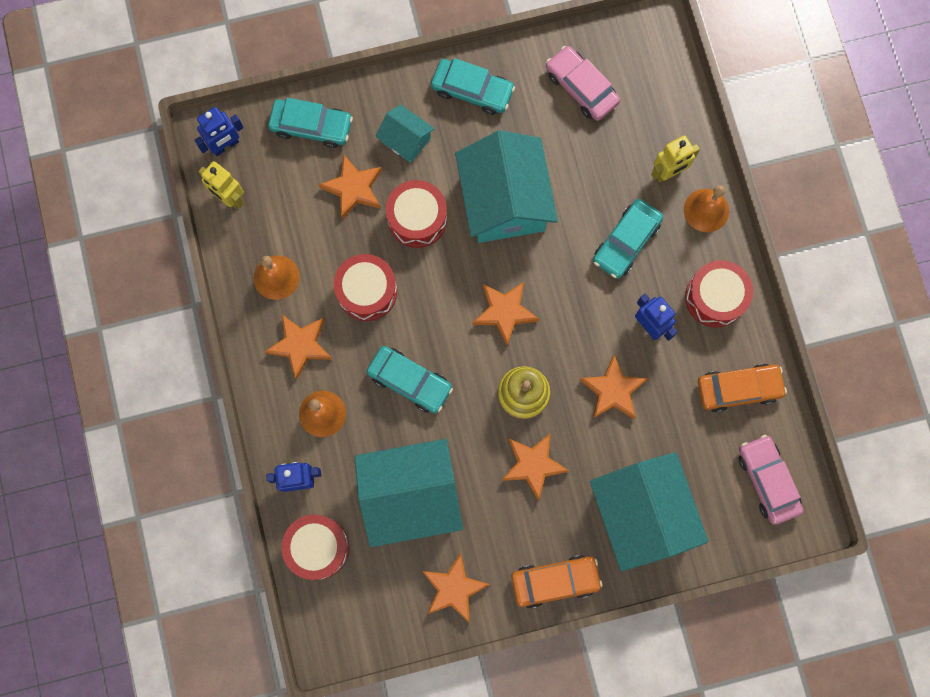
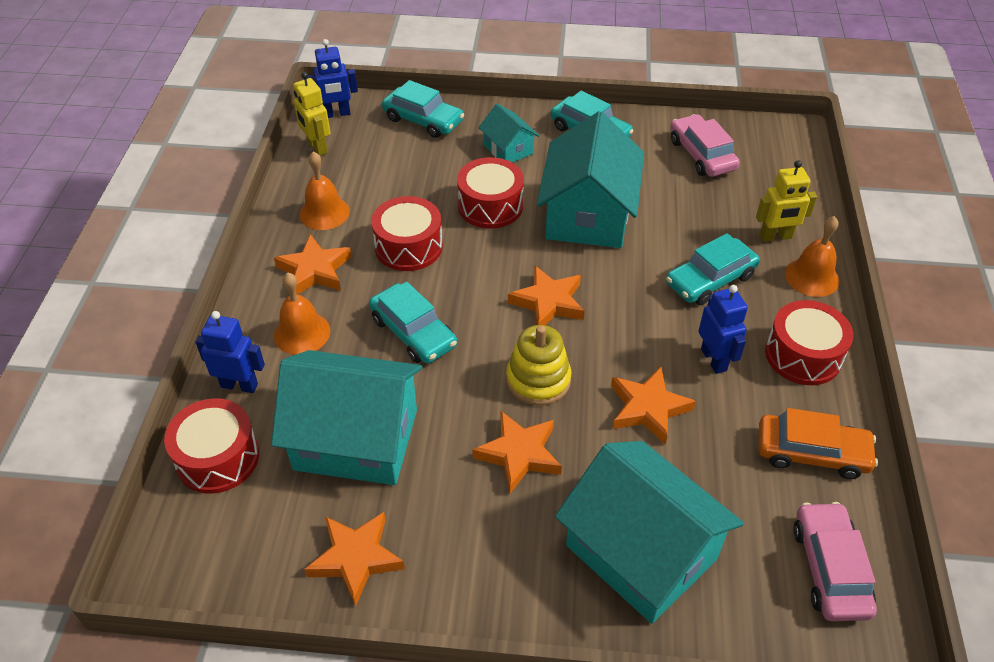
camera: 20 degrees right, 30 degrees down
(353, 188) = (438, 169): orange star -> none
(555, 581) = (492, 595): orange car -> none
(641, 513) = (641, 552): turquoise house -> turquoise house turned 45 degrees counterclockwise

